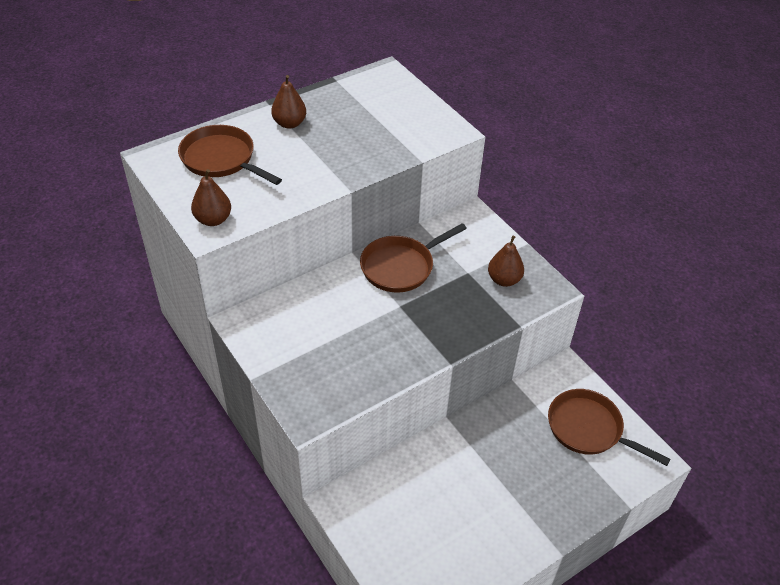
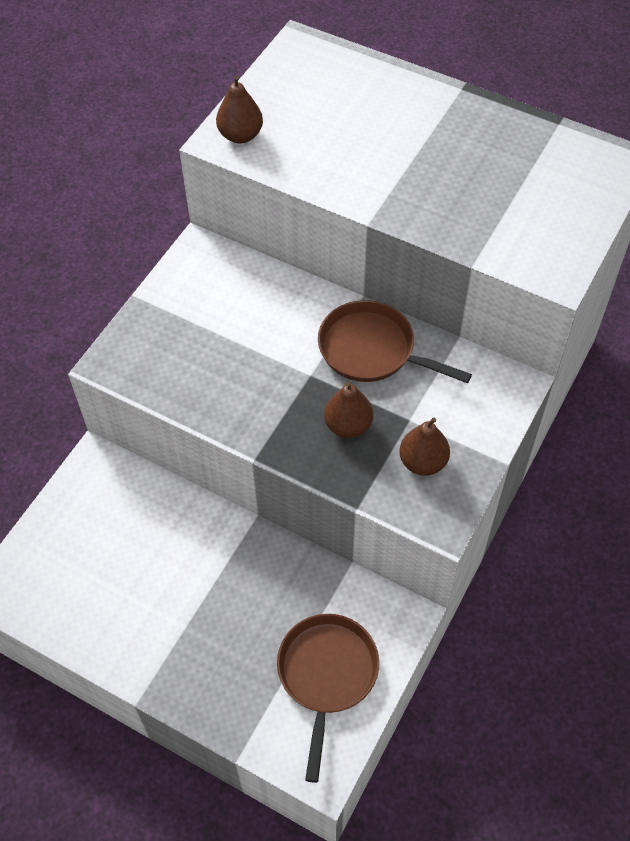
camera: 65 degrees right, 10 degrees up
(221, 159) = (337, 96): brown pan -> none
(289, 123) = (442, 120): brown pear -> brown pear (348, 425)

